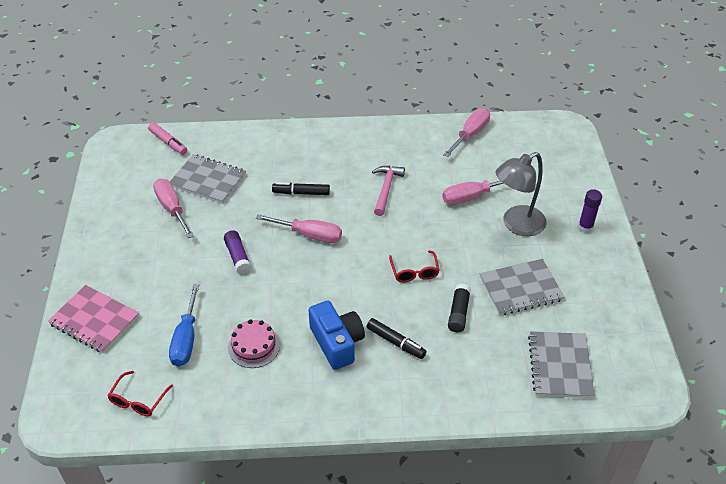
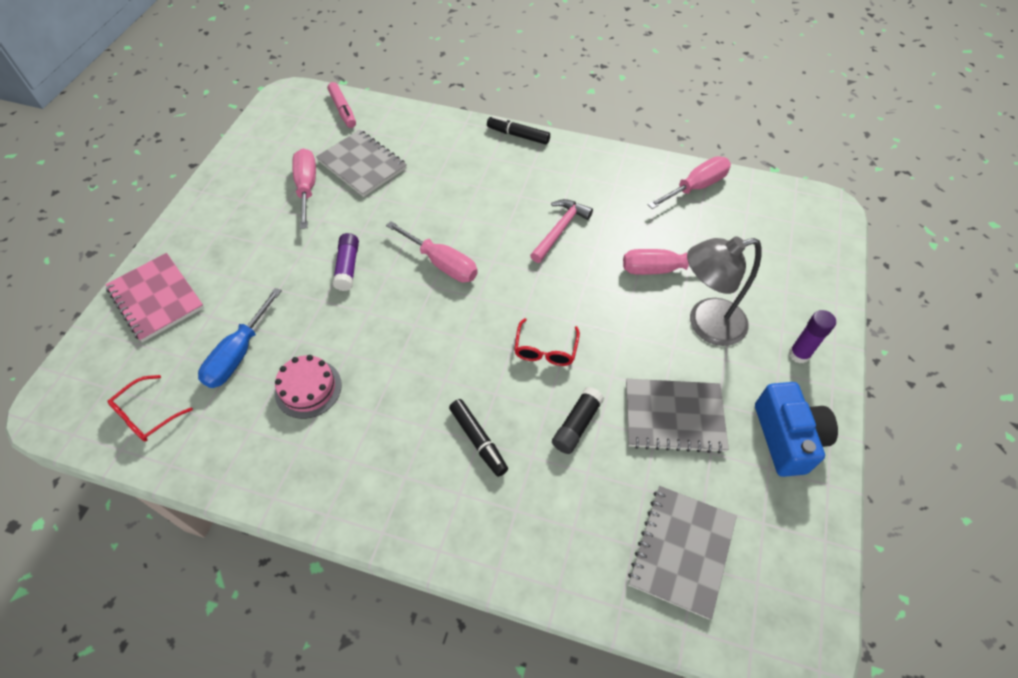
camera: 20 degrees right, 10 degrees up
(301, 193) = (458, 208): black marker -> black marker (518, 135)
(337, 343) = (406, 416): blue camera -> blue camera (787, 437)

